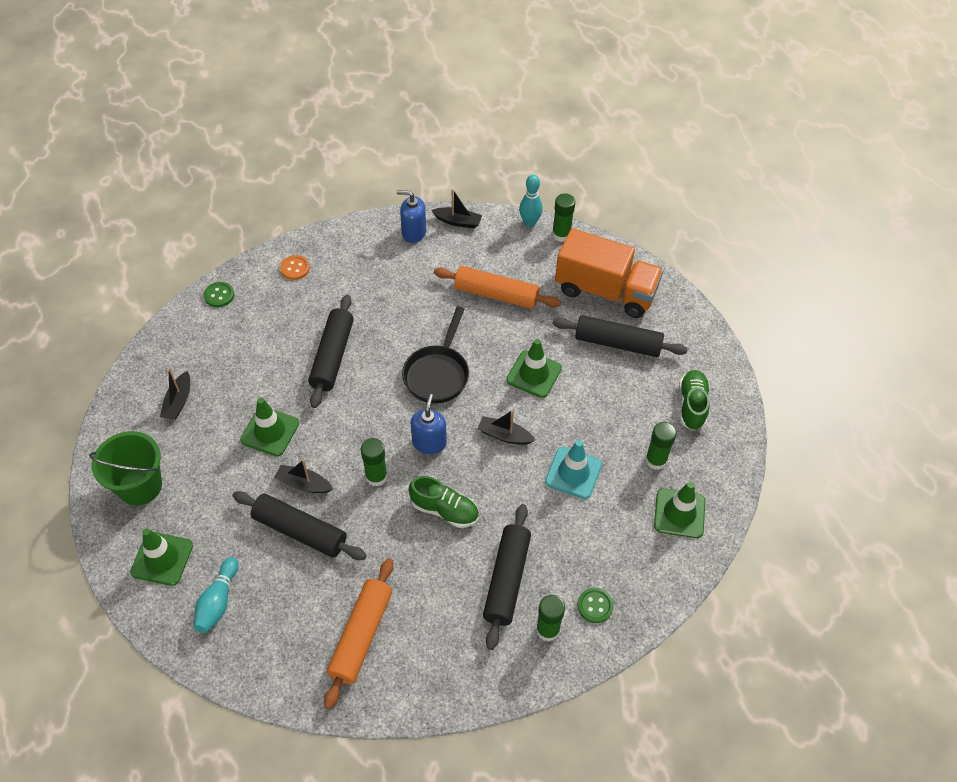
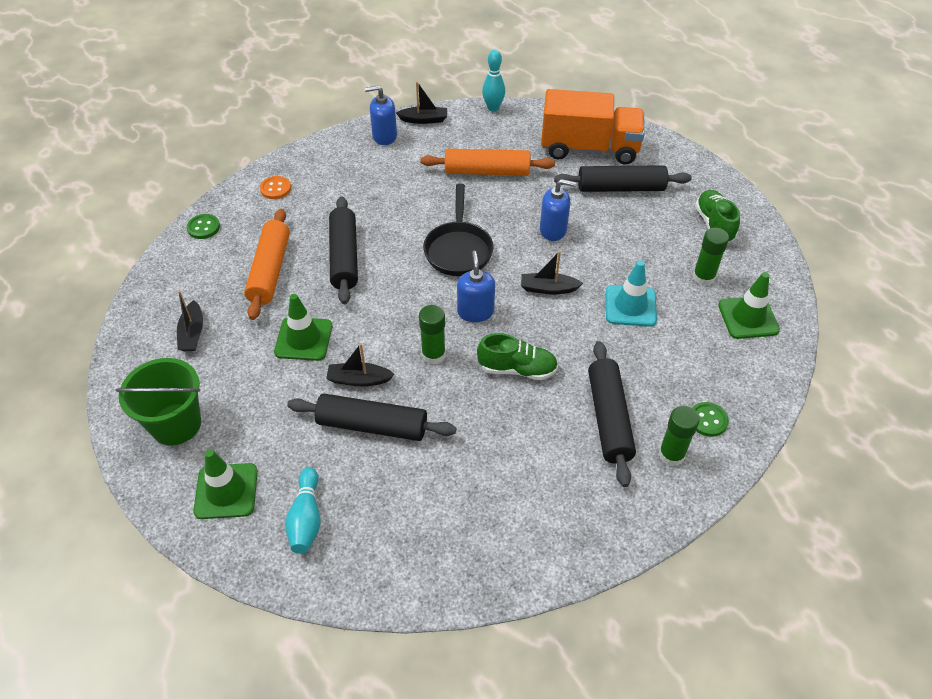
camera: 15 degrees left, 5 degrees down
(361, 635) = (479, 512): orange rolling pin -> orange rolling pin (269, 270)
(534, 374) = (553, 230): green traffic cone -> blue soap dispenser
(561, 234) = (527, 112): green glue stick -> none

